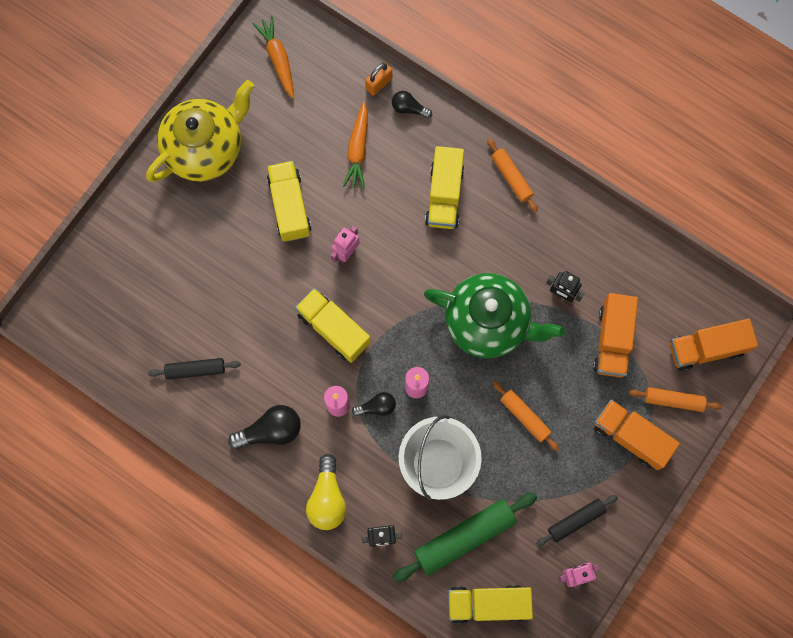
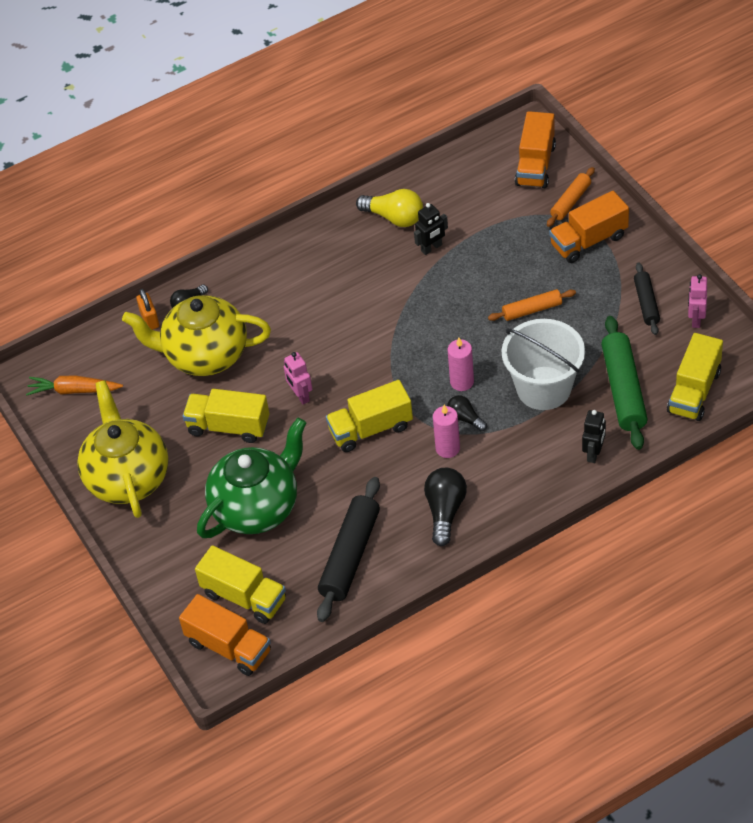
camera: 60 degrees left, 25 degrees down
(195, 370) = (350, 556): black rolling pin -> black rolling pin, size x1.73
(327, 498) = (535, 485): yellow light bulb -> yellow light bulb (394, 217)
(358, 149) = (205, 355): orange carrot -> yellow teapot
(376, 407) = (465, 418): black light bulb -> black light bulb turned 60 degrees counterclockwise
(444, 195) = (289, 304): yellow truck -> yellow truck (244, 597)
(488, 323) = (429, 309): green teapot -> green teapot (257, 507)
(511, 177) = (301, 249): orange rolling pin -> none
(612, 340) = (494, 226): orange truck -> orange truck (229, 647)

